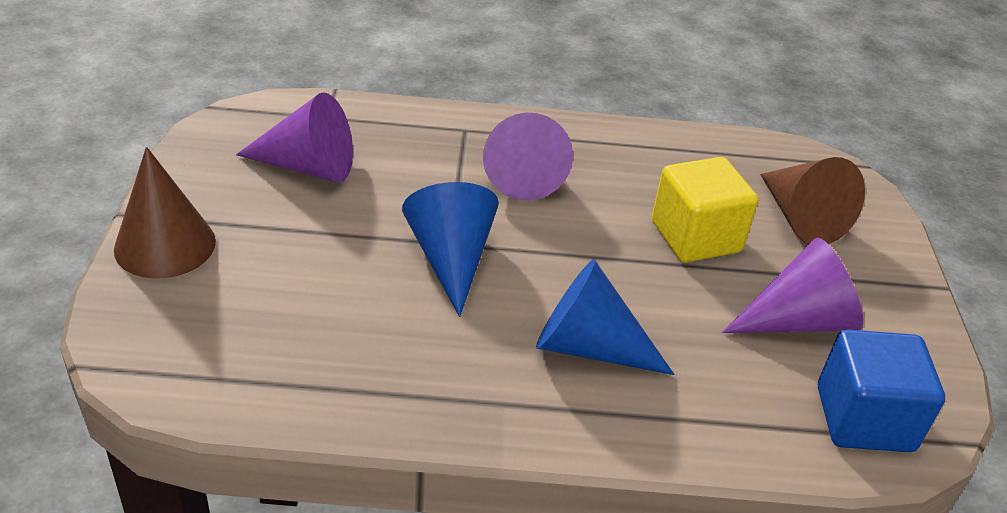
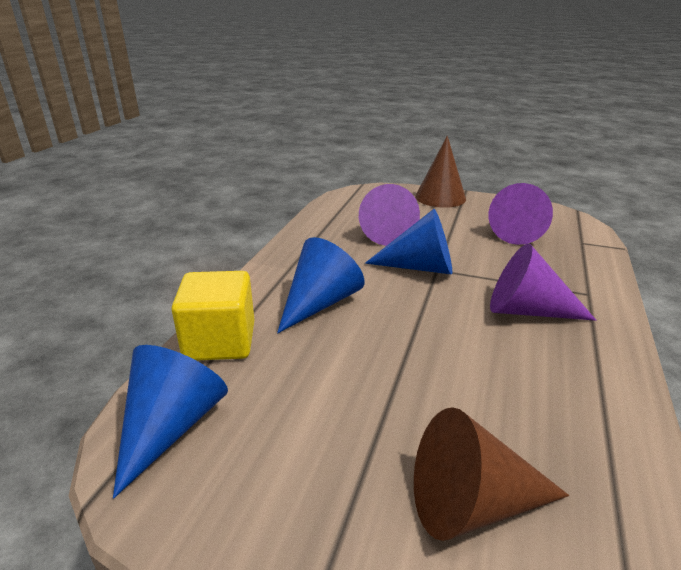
camera: 110 degrees right, 10 degrees down
(695, 237) = (437, 392): yellow cube -> yellow cube (220, 341)
(798, 320) = (302, 428): purple cone -> purple cone (386, 233)
(864, 419) = (171, 426): blue cube -> blue cone

